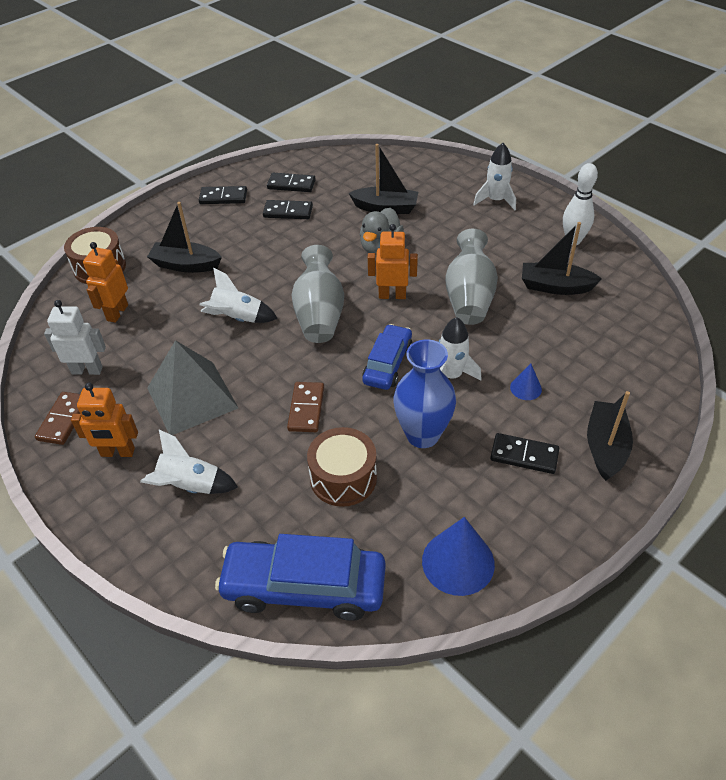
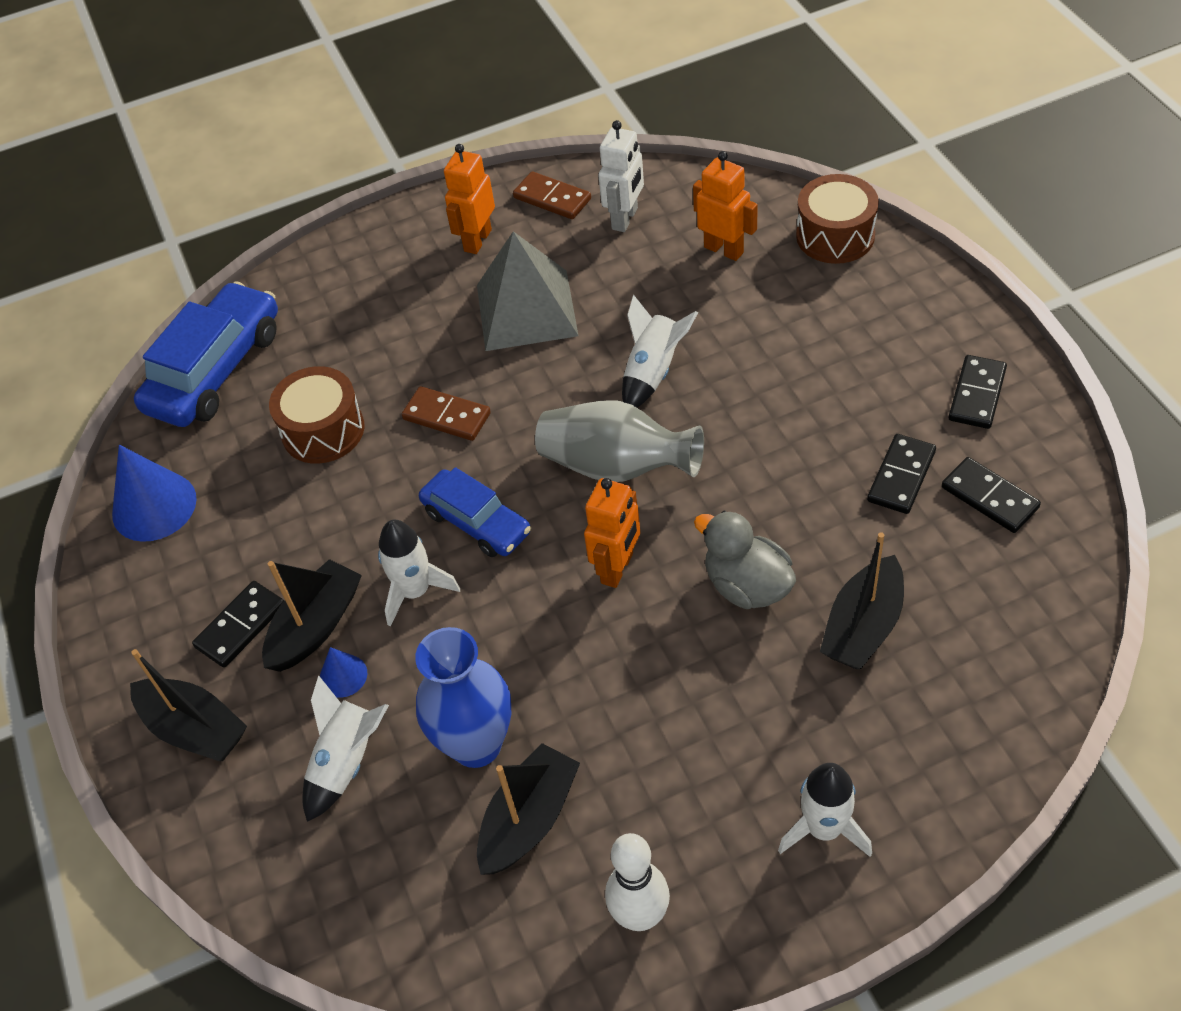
camera: 115 degrees right, 5 degrees up
(186, 265) = (802, 328): black boat -> black boat (316, 626)
(190, 486) = (395, 296): white rocket -> white rocket (347, 761)
(291, 184) = (989, 497): black domino -> black domino turned 75 degrees counterclockwise
(422, 435) = (336, 526): blue vase -> blue vase (476, 744)
(469, 297) = (563, 674): grey vase -> none

